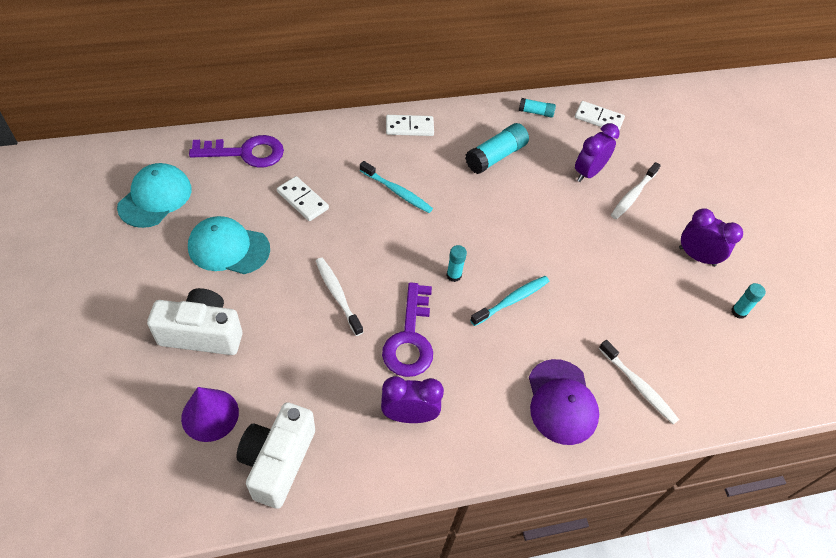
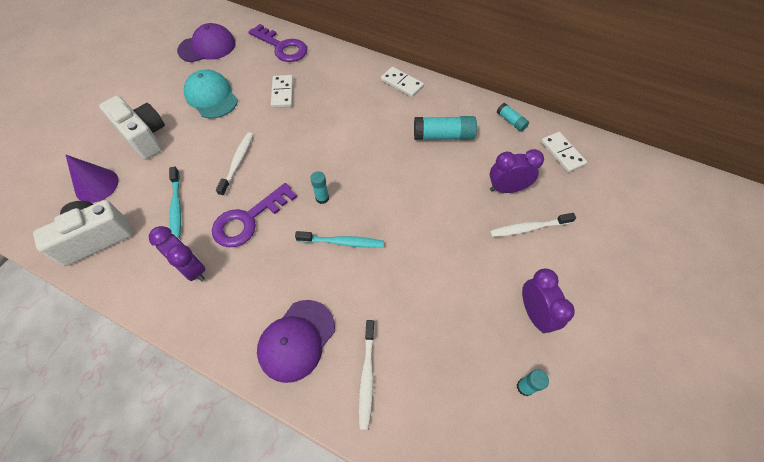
camera: 45 degrees right, 5 degrees up
(155, 198) = (207, 47): turquoise cap -> purple cap
(397, 192) = (346, 120): turquoise toothbrush -> turquoise toothbrush (176, 207)

